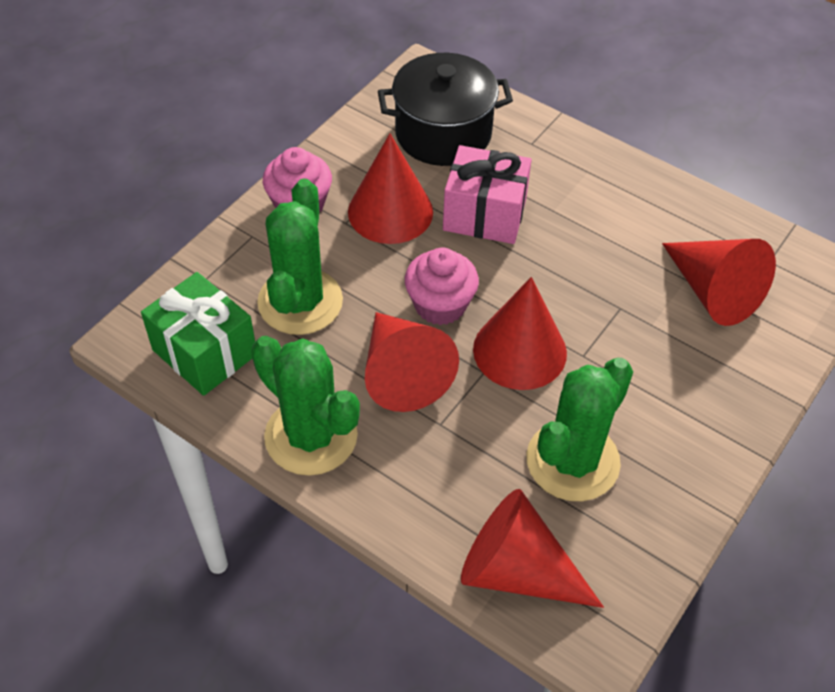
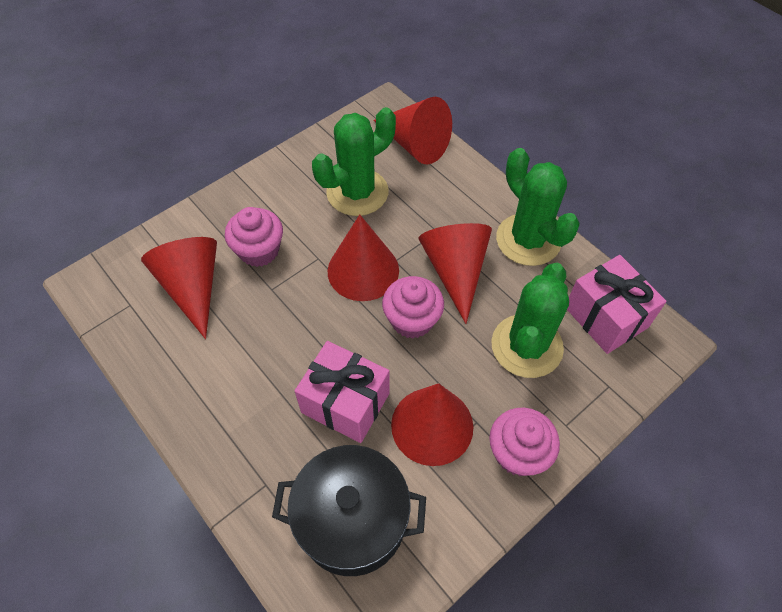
camera: 165 degrees left, 5 degrees up
(205, 352) = (606, 317): green gift -> pink gift
(662, 350) = (259, 250): none -> pink cupcake

